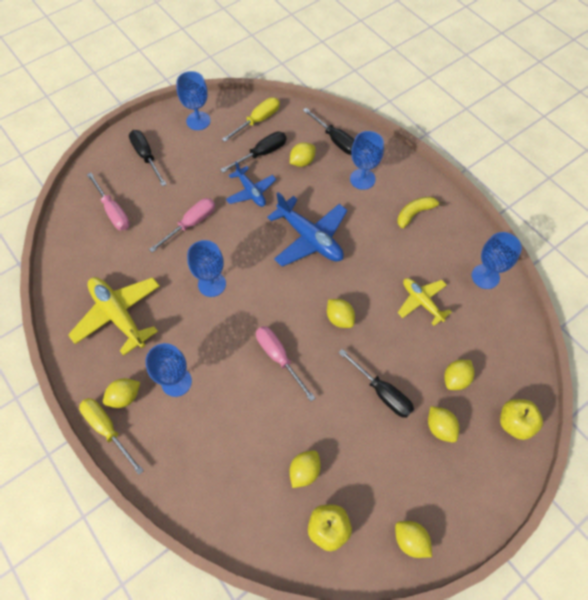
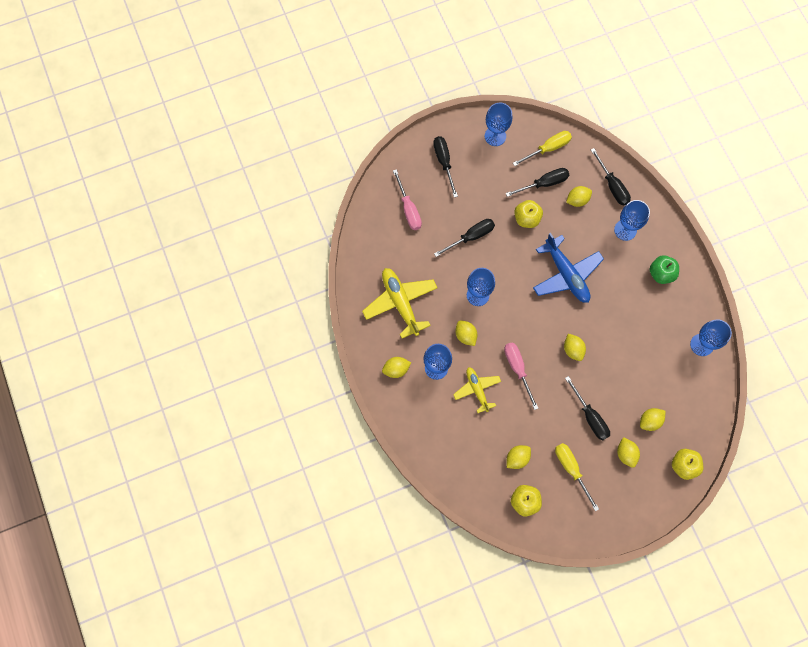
camera: 15 degrees right, 10 degrees up
(107, 429) = (380, 391): yellow screwdriver -> yellow screwdriver (571, 469)
(191, 224) = (471, 237): pink screwdriver -> black screwdriver
(251, 192) = (526, 219): blue plane -> yellow apple
(410, 540) = (580, 524): yellow lemon -> yellow lemon (465, 335)
(415, 213) = (661, 274): yellow banana -> green apple
(422, 302) = (642, 353): yellow plane -> yellow plane (477, 389)

